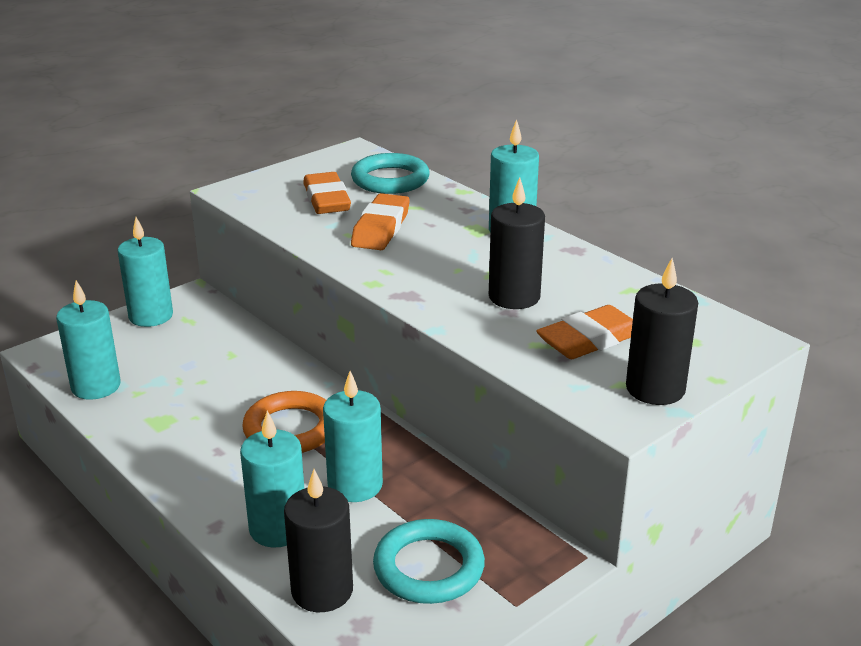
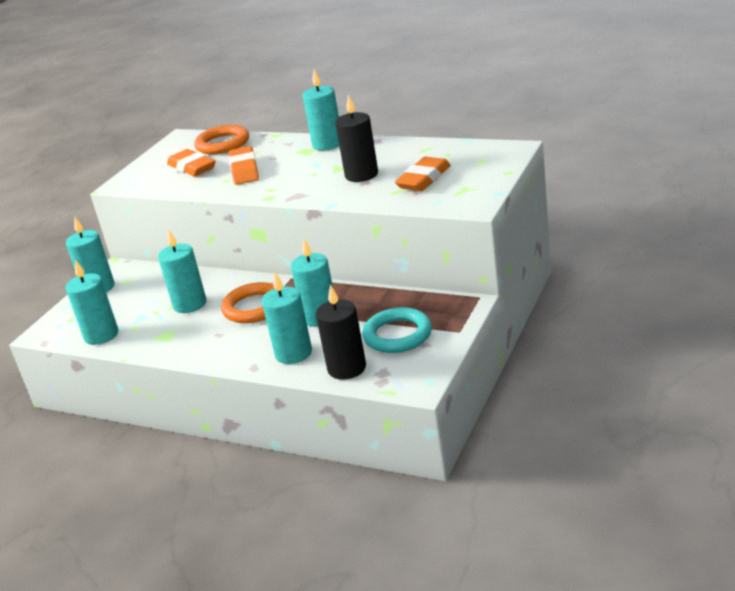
camera: 20 degrees left, 0 degrees up
(224, 388) = (190, 304): none -> turquoise candle
(390, 179) = (223, 144): turquoise ring -> orange ring
(655, 389) = (479, 187): black candle -> none

